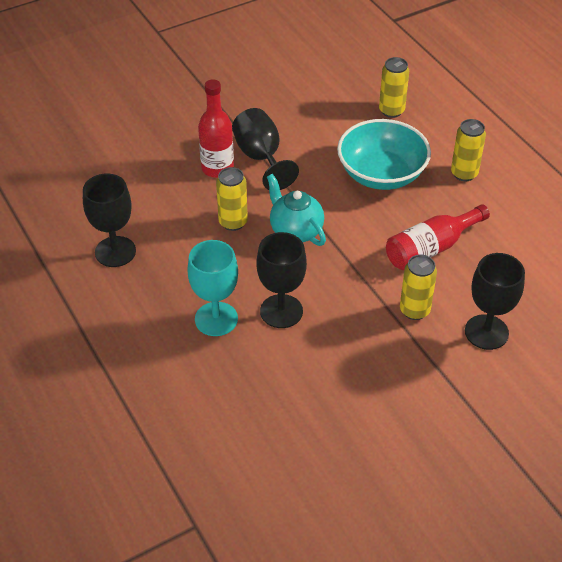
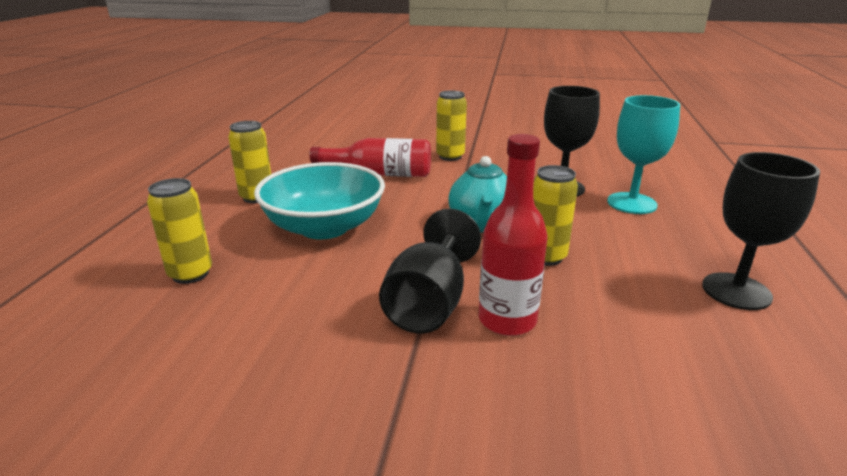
camera: 140 degrees left, 20 degrees down
(486, 332) = (419, 137): black goblet -> none

